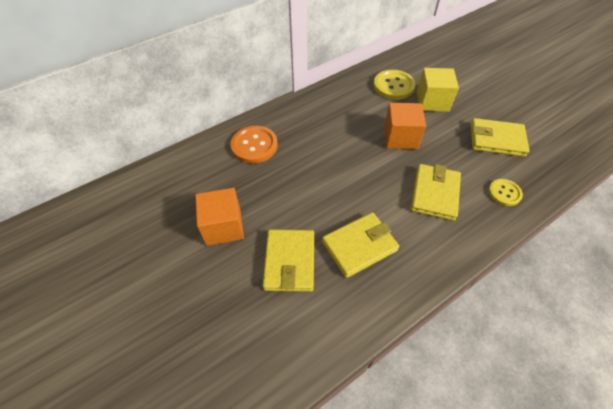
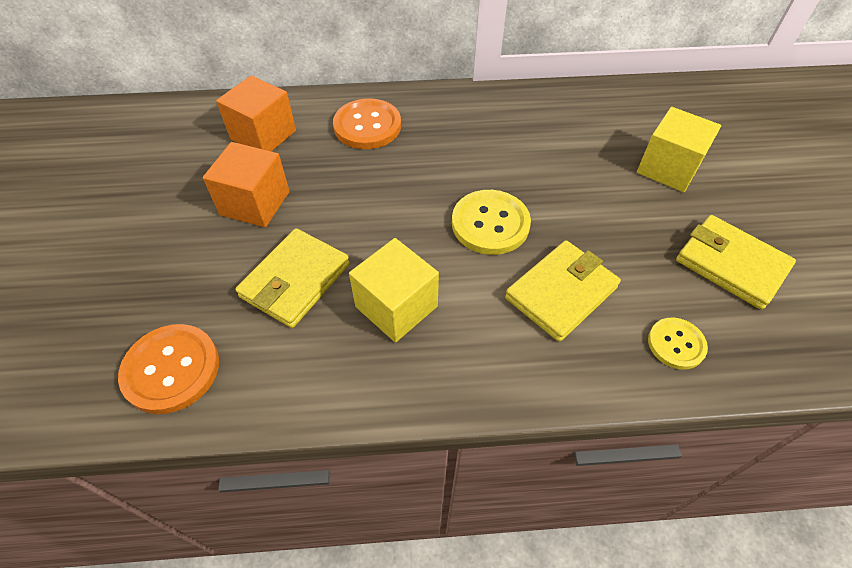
camera: 30 degrees right, 0 degrees up
(259, 359) = (171, 369): none -> orange button
(359, 246) = (396, 306): yellow wallet -> yellow cube
(393, 86) = (624, 124): yellow button -> yellow button (490, 224)
(400, 137) = (574, 197): orange cube -> orange cube (263, 135)

